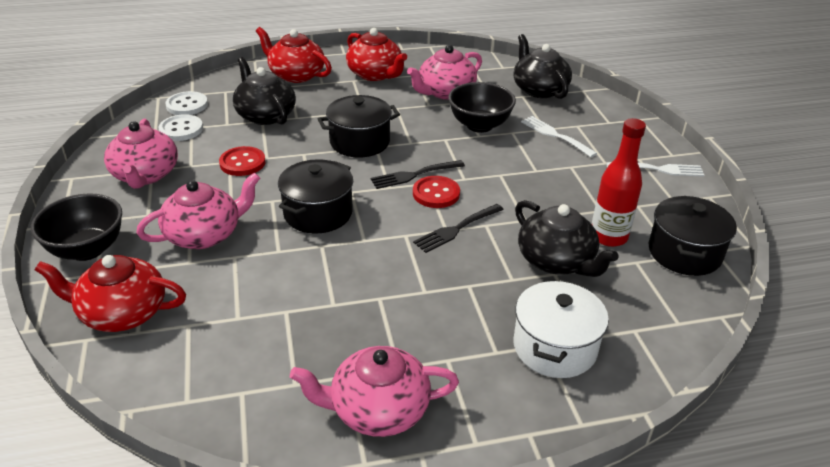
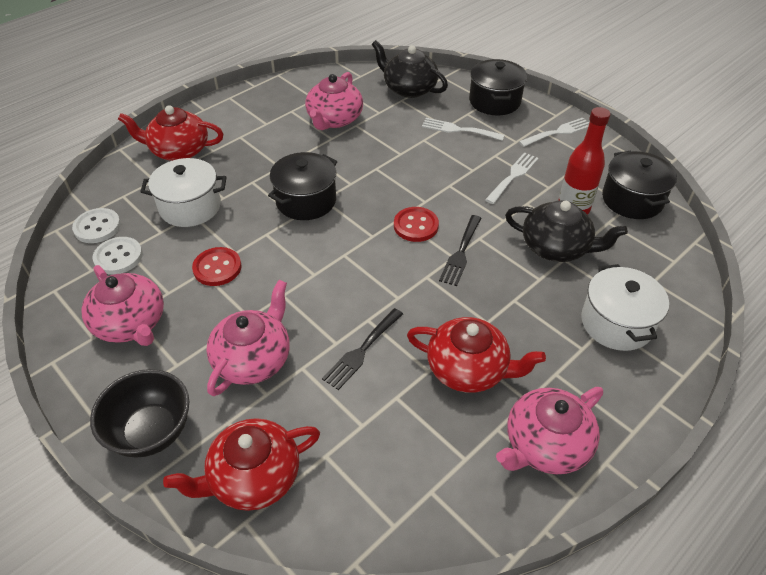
camera: 30 degrees left, 10 degrees up
(265, 115) = (190, 207): black teapot -> white pot
(318, 213) = (336, 289): black pot -> black pot (494, 101)
(375, 74) = (255, 123): red teapot -> red teapot (468, 369)
(414, 175) = (382, 215): black fork -> black fork (362, 350)
(479, 125) = (392, 143): black bowl -> none
(571, 189) = (513, 176): none -> white fork

